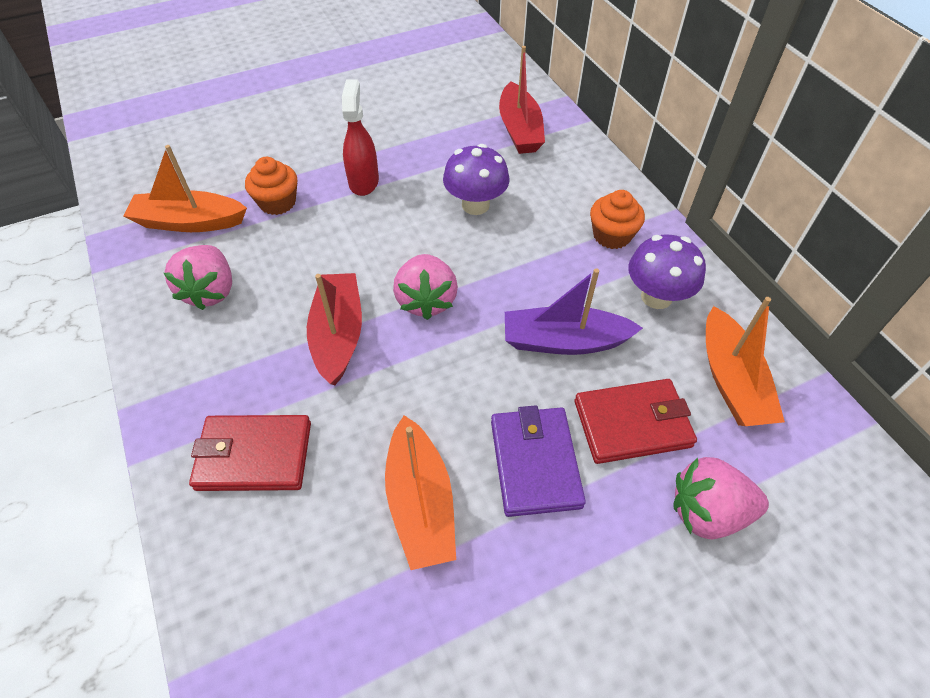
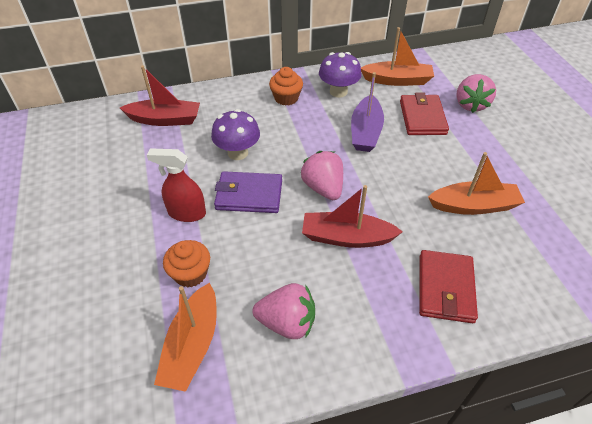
camera: 80 degrees left, 5 degrees down
(426, 301) = (323, 188): pink strawberry -> pink strawberry turned 120 degrees counterclockwise
(535, 463) = (446, 156): purple wallet -> purple wallet (249, 195)

